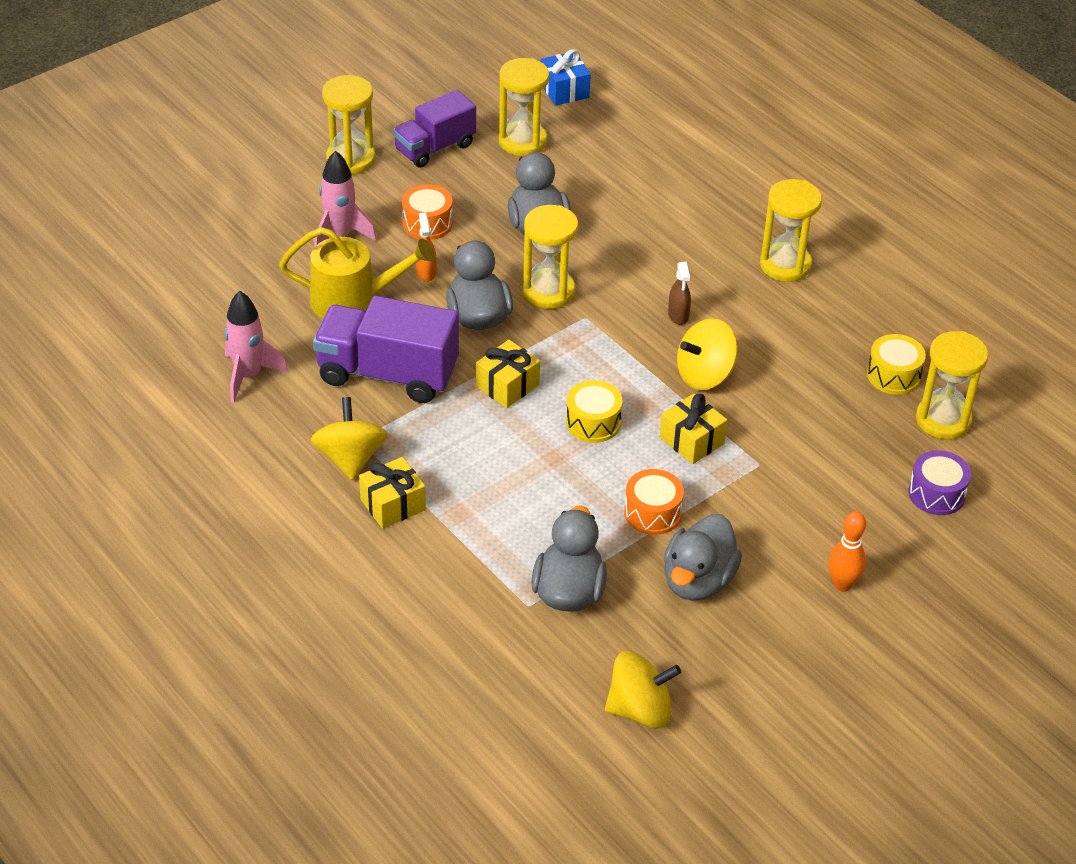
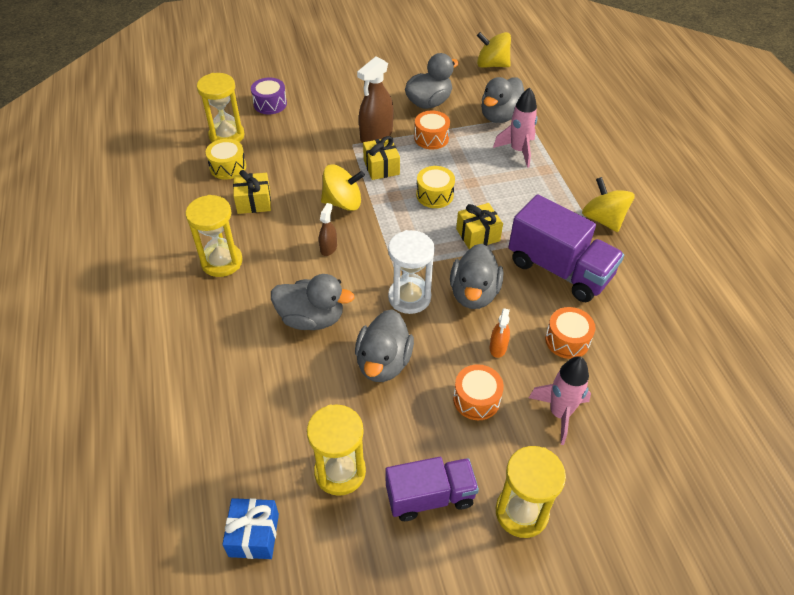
camera: 155 degrees left, 5 degrees up
(249, 376) = (665, 300): pink rocket -> pink rocket (518, 151)
(350, 458) = (603, 219): yellow spinning top -> yellow spinning top turned 135 degrees clockwise
(353, 300) = (567, 340): yellow watering can -> orange drum
(393, 504) = (583, 185): yellow gift -> yellow gift (254, 202)
(548, 291) = (409, 297): yellow hourglass -> white hourglass
(639, 242) = (311, 318): none -> grey duck
(735, 490) = (376, 135): none -> brown spray bottle
(842, 584) = (357, 82): orange bowling pin -> none

